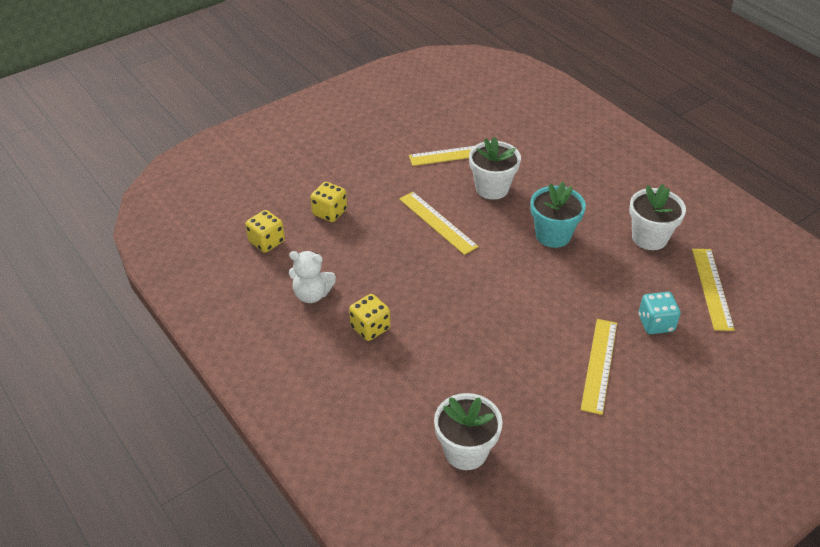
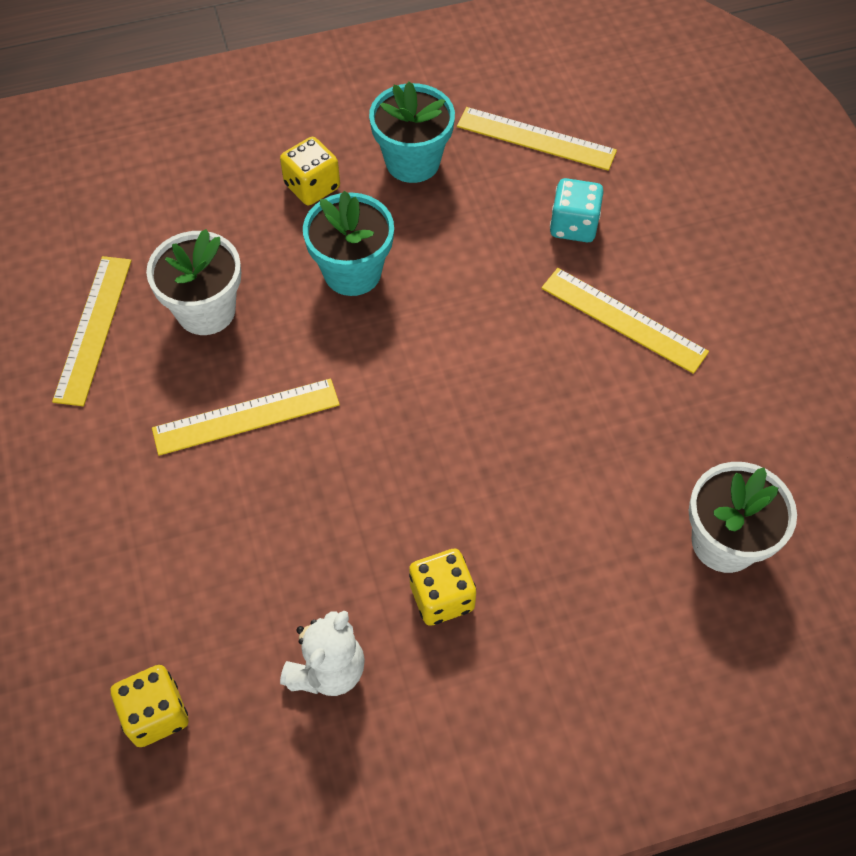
camera: 70 degrees left, 15 degrees up
(329, 212) = (133, 579): yellow dice -> yellow dice (312, 186)
(649, 238) = (412, 162): white flower pot -> turquoise flower pot

